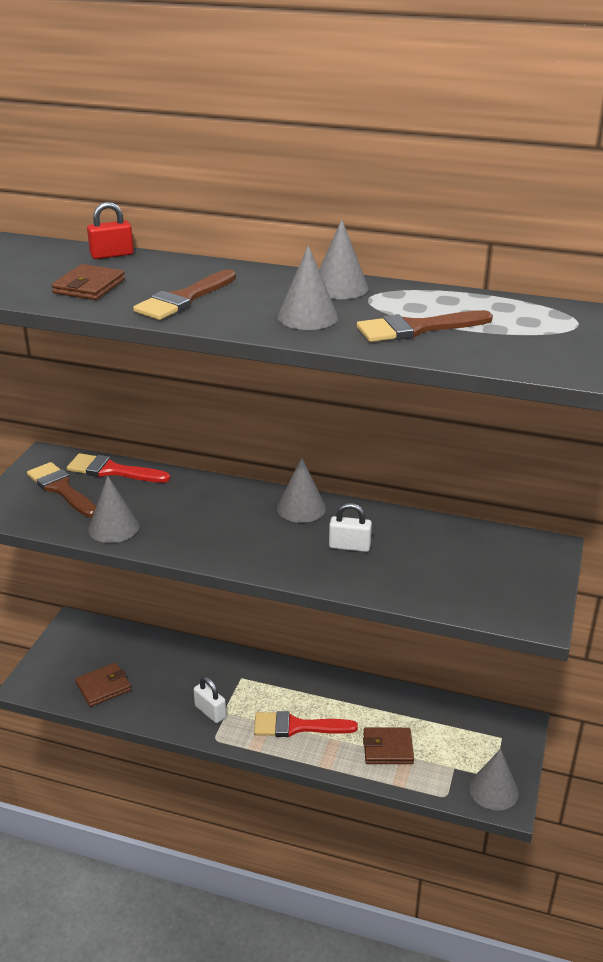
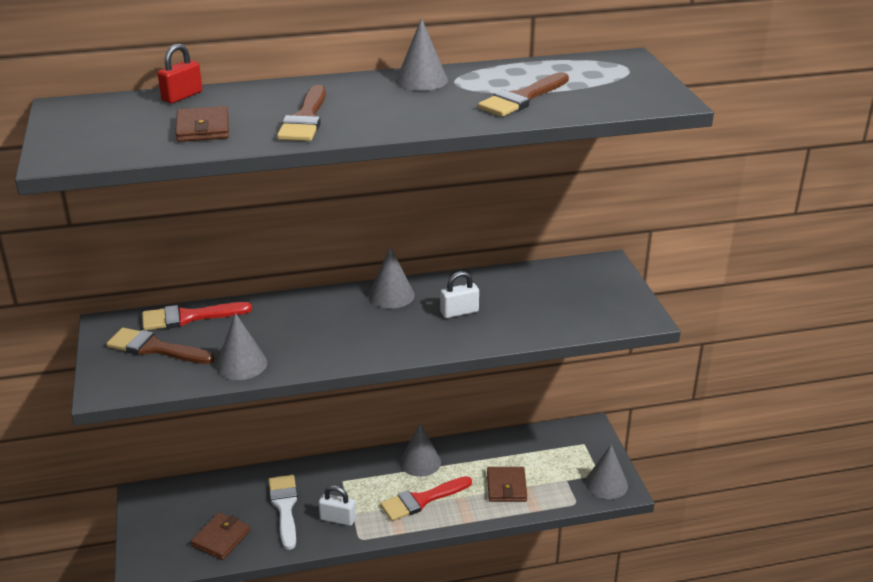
camera: 30 degrees left, 0 degrees up
(174, 681) = (284, 507): none -> white brush
(307, 317) = (428, 109): grey cone -> grey cone (420, 462)
(388, 748) = (506, 487): brown wallet -> brown wallet turned 60 degrees counterclockwise

